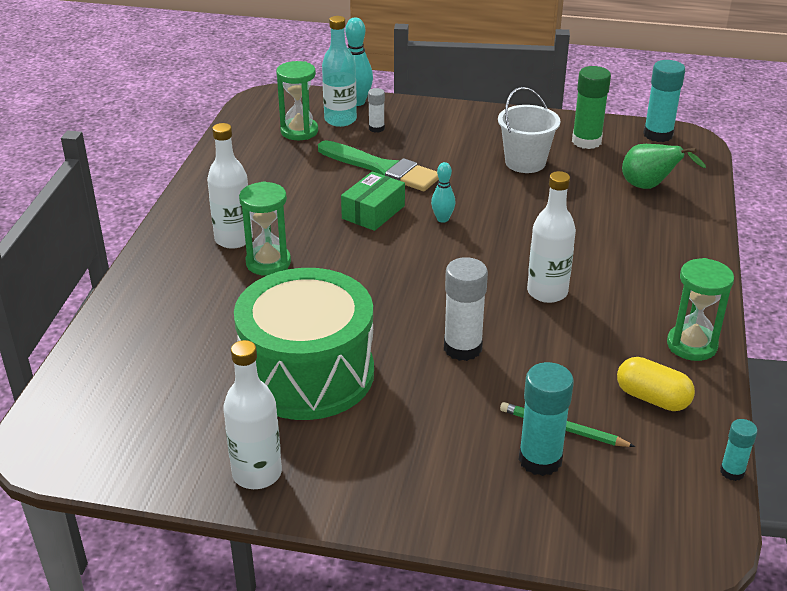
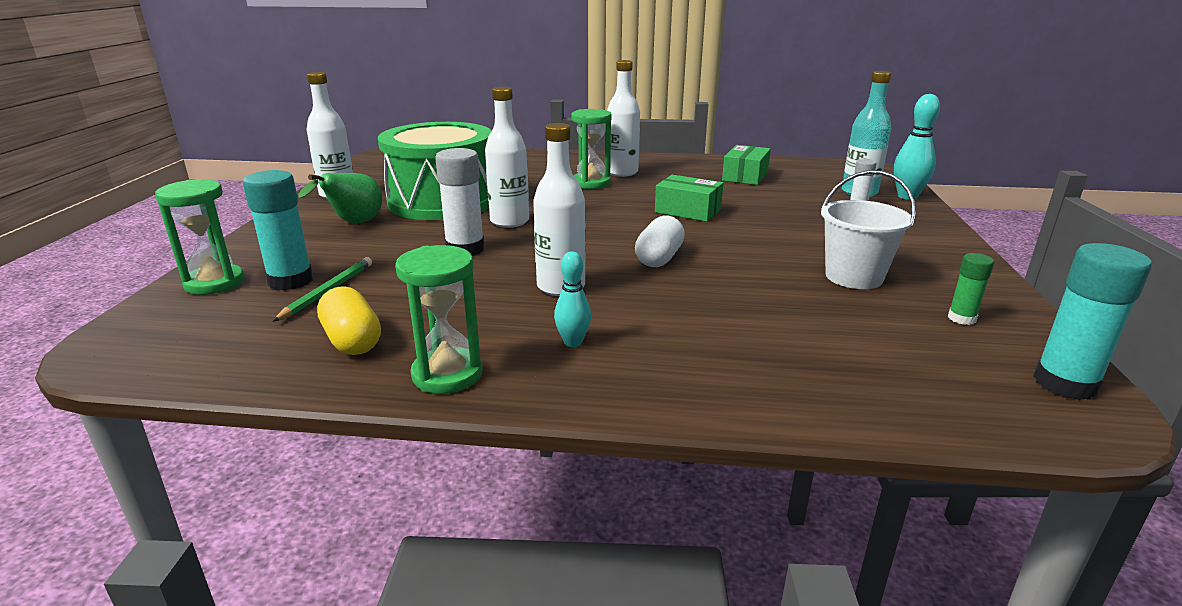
camera: 85 degrees right, 10 degrees down
(273, 166) = (745, 176): none -> green box
(299, 131) = (818, 180): green hourglass -> green hourglass (215, 283)
(382, 169) = (774, 211): green brush -> none
(387, 321) = (509, 221): none -> white bottle
(442, 219) = (690, 237): turquoise bowling pin -> turquoise bowling pin (573, 342)
(489, 239) = (659, 258): none -> white capsule
(586, 141) = (961, 318): green glue stick -> green glue stick, size x0.55
(649, 187) = (862, 365): green pear -> green pear (354, 223)
(652, 398) = (352, 341): yellow capsule -> yellow capsule turned 60 degrees counterclockwise
(732, 471) = (197, 385): turquoise glue stick -> none

